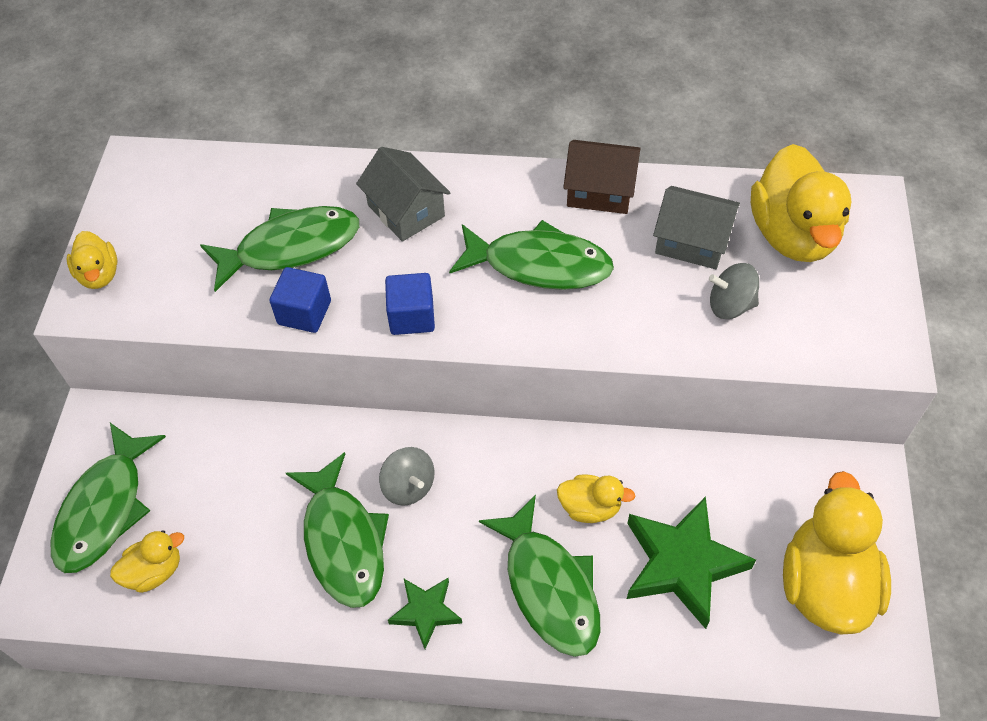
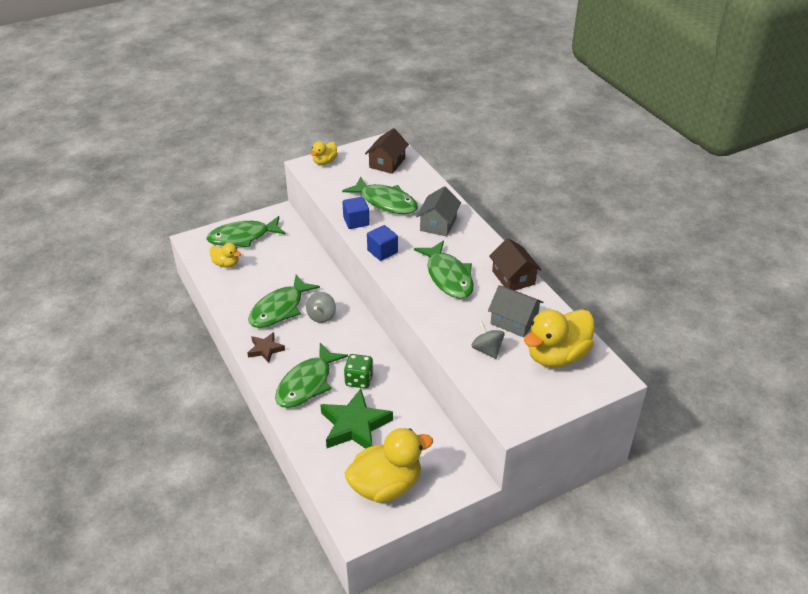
camera: 55 degrees right, 15 degrees down
(190, 192) = (387, 163): none -> brown house
(425, 612) = (265, 349): green star -> brown star
(590, 507) = (359, 380): yellow duck -> green dice
(692, 241) = (514, 321): grey house -> grey house turned 45 degrees counterclockwise

